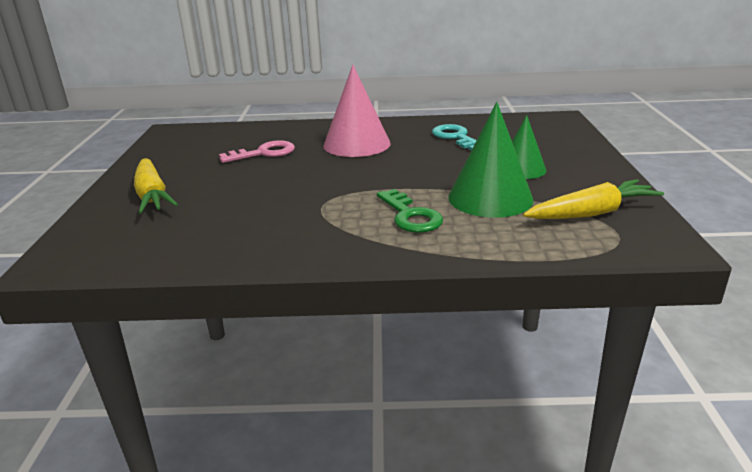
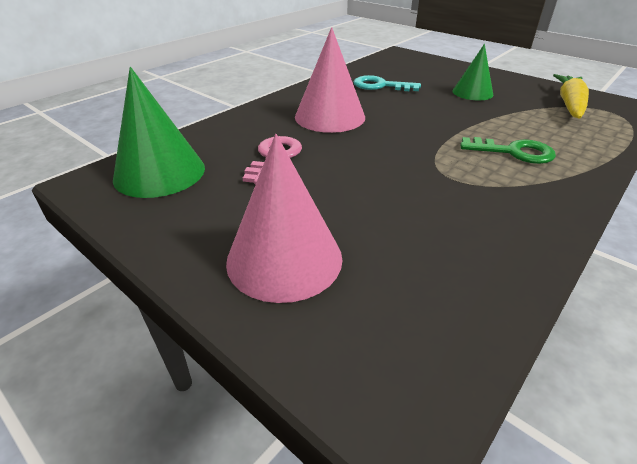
camera: 50 degrees left, 10 degrees up
(152, 195) = (284, 258): yellow carrot -> pink cone
(490, 198) = (511, 118): green cone -> green cone (159, 172)

